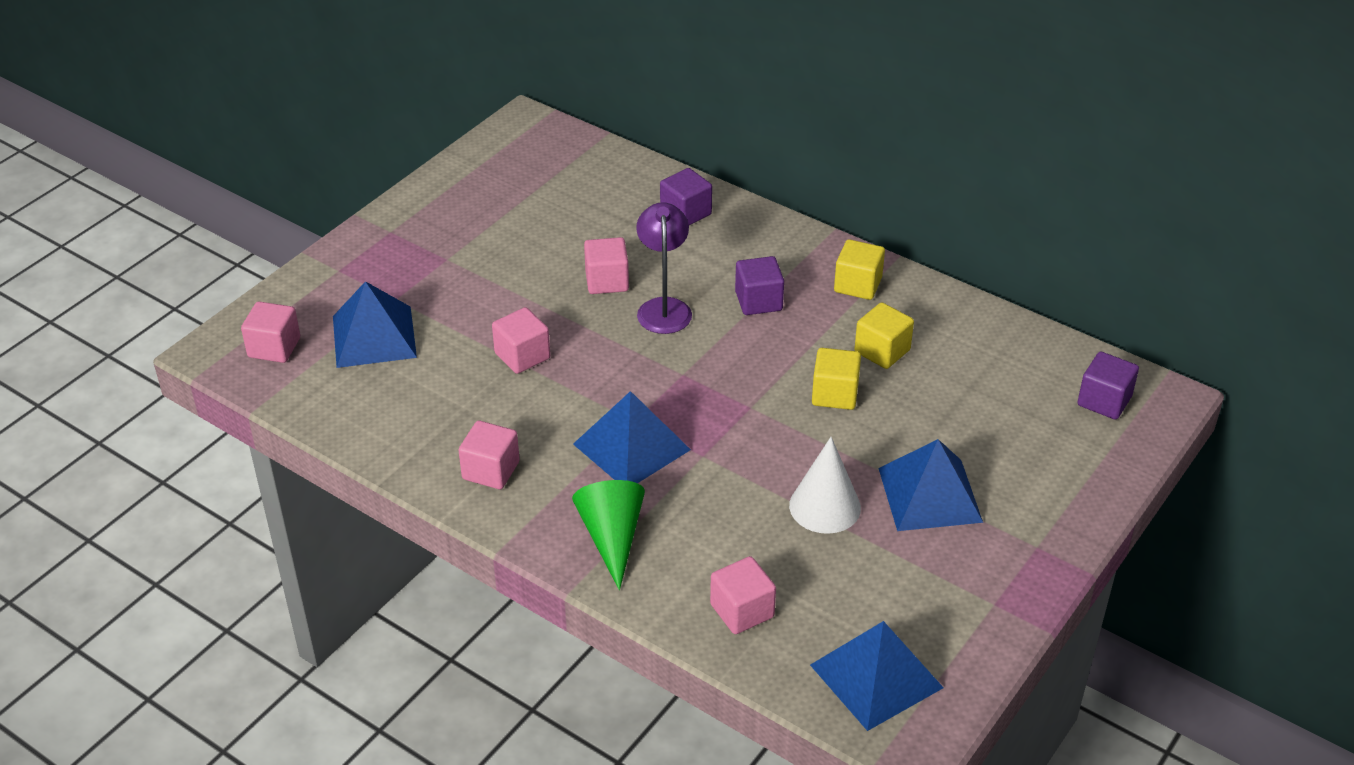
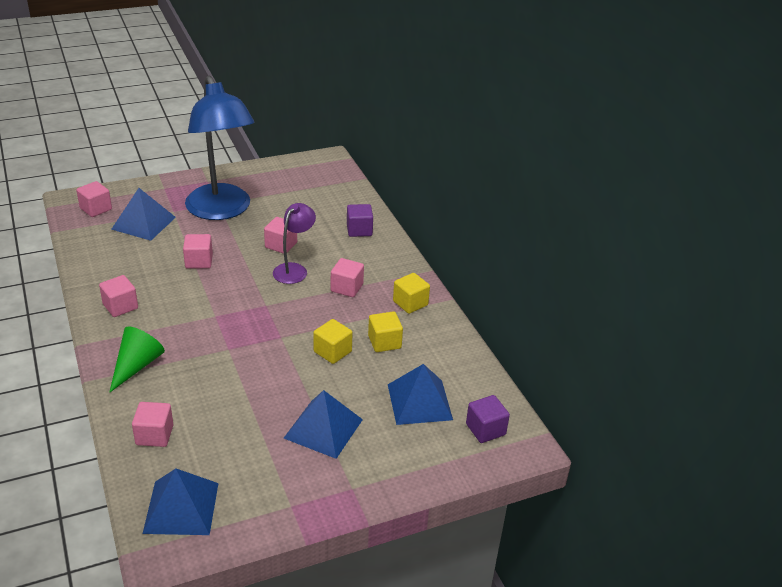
camera: 30 degrees right, 5 degrees down
(466, 267) = (222, 210): none -> blue lamp
(631, 446) = (198, 327): blue pyramid -> blue pyramid (419, 401)
(758, 301) = (347, 288): purple cube -> pink cube
(825, 506) = (259, 405): white cone -> none

